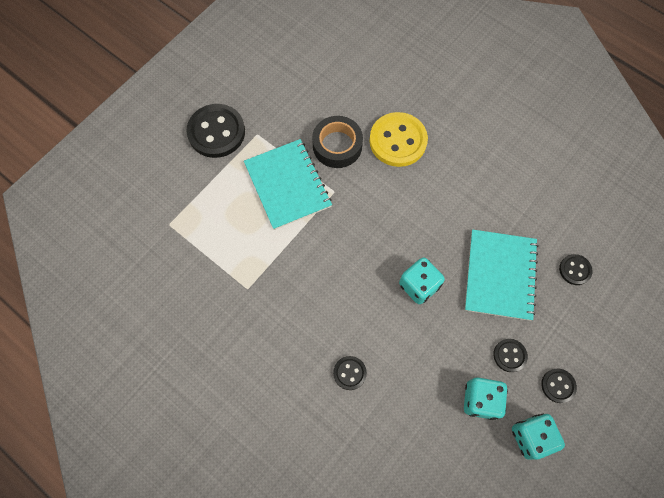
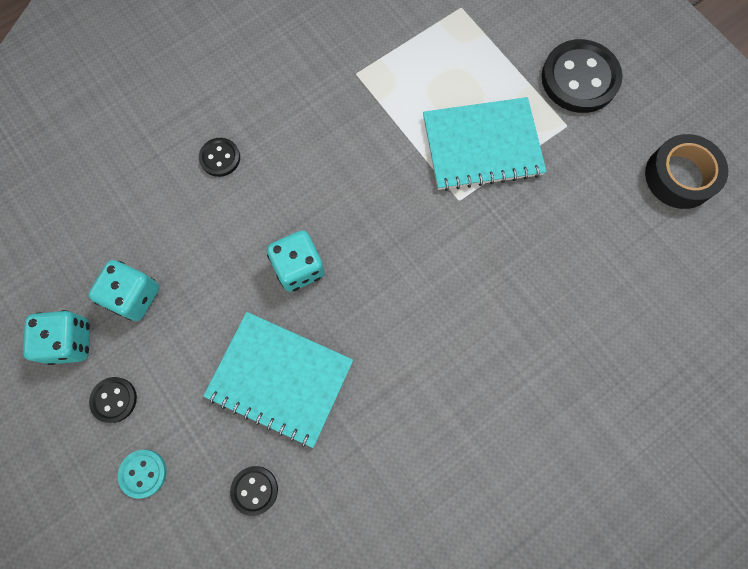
camera: 105 degrees right, 5 degrees up
(337, 145) = (528, 221): black tape -> black tape (679, 176)
(398, 141) = (518, 305): yellow button -> none
(509, 355) = (173, 352): black button -> none
(595, 346) = (143, 473): none -> turquoise button

